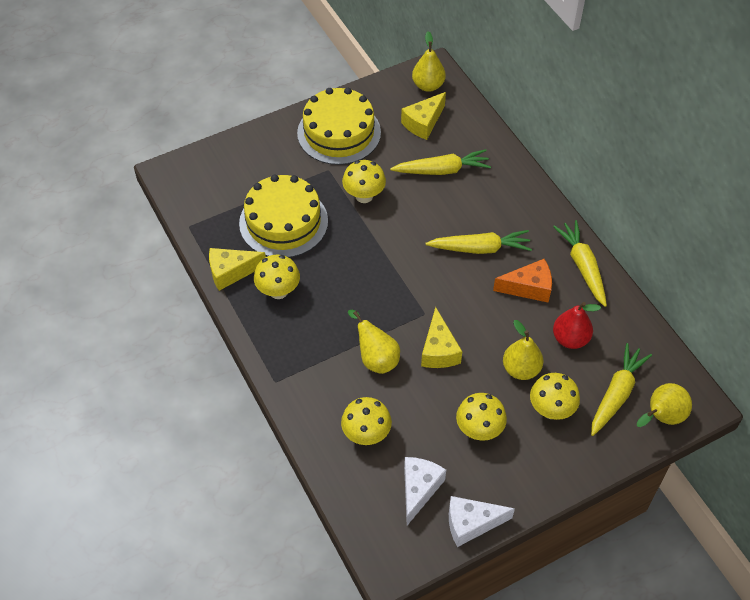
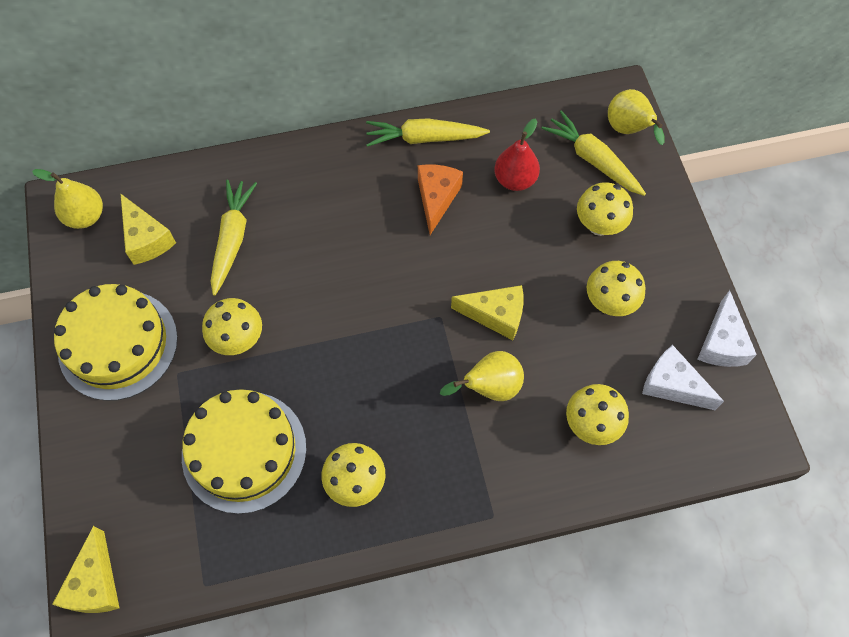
camera: 75 degrees left, 10 degrees up
(231, 272) = (305, 539): yellow cheese -> yellow cheese (95, 583)
(480, 248) = (366, 231): yellow carrot -> none
(521, 369) = (542, 239): yellow pear -> none

